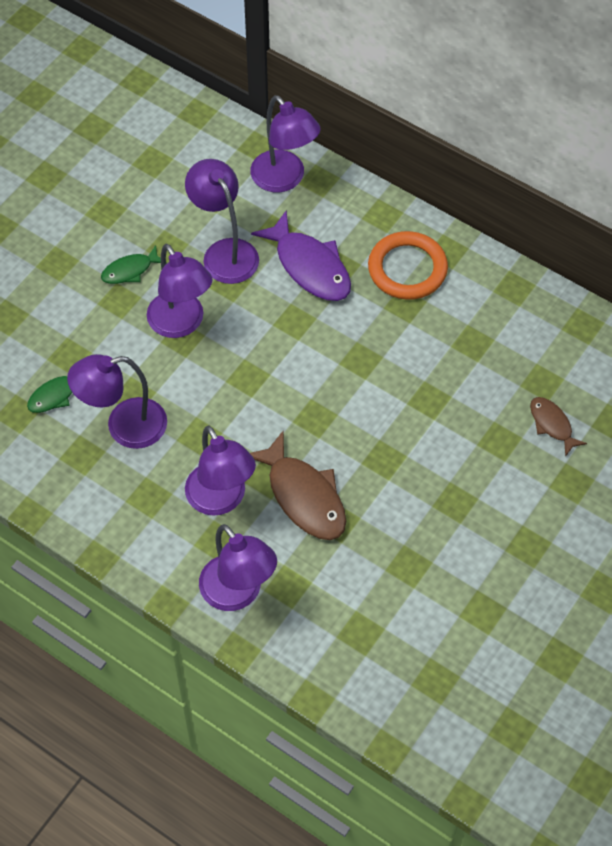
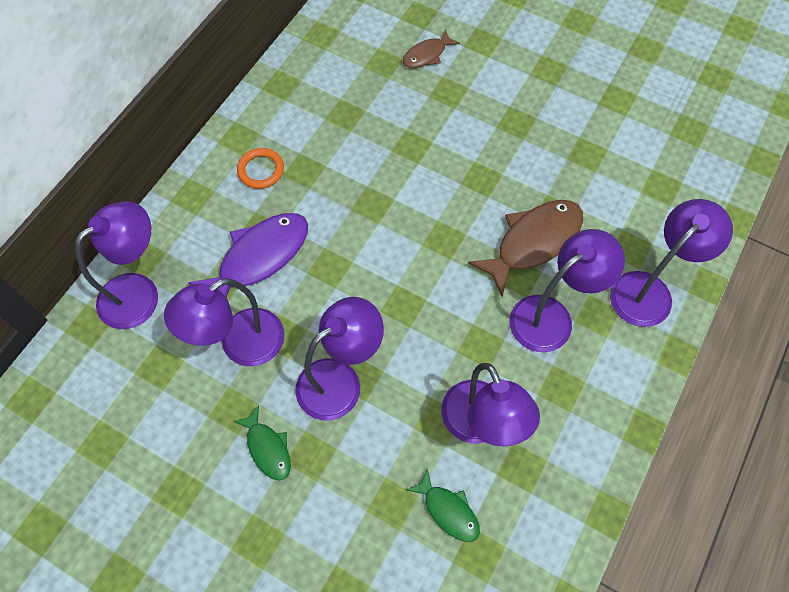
camera: 95 degrees left, 5 degrees up
(407, 269) = (261, 170): orange ring -> orange ring, size x0.58

